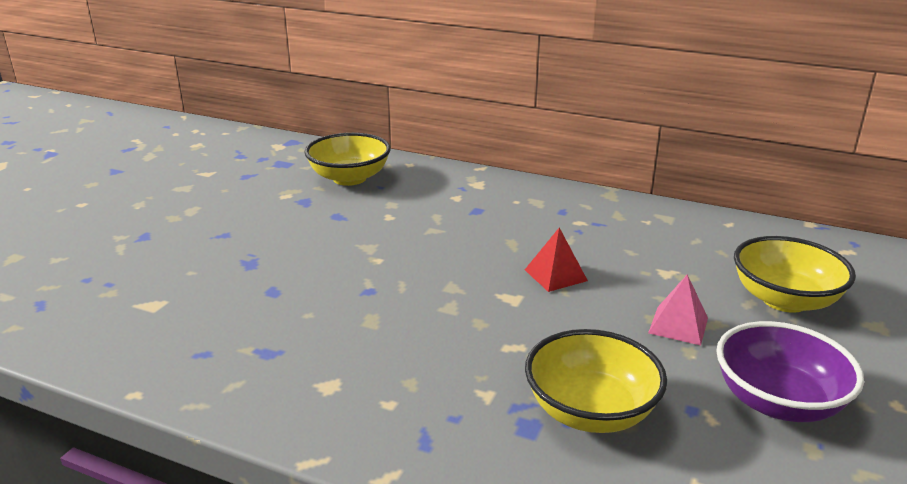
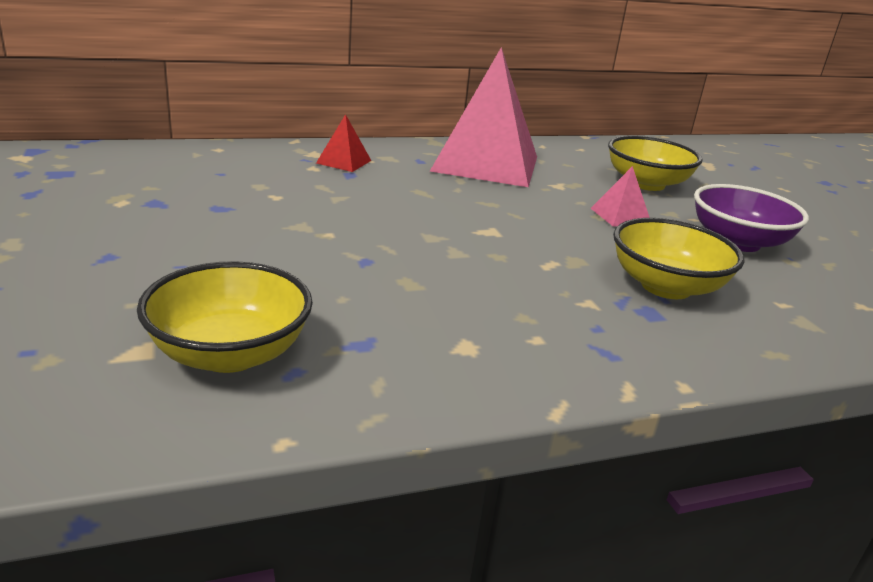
camera: 45 degrees left, 0 degrees up
(349, 178) = (173, 172): yellow bowl -> yellow bowl (230, 353)
(555, 275) = (493, 206): red pyramid -> red pyramid (344, 162)
(625, 229) = (486, 163): none -> pink pyramid

